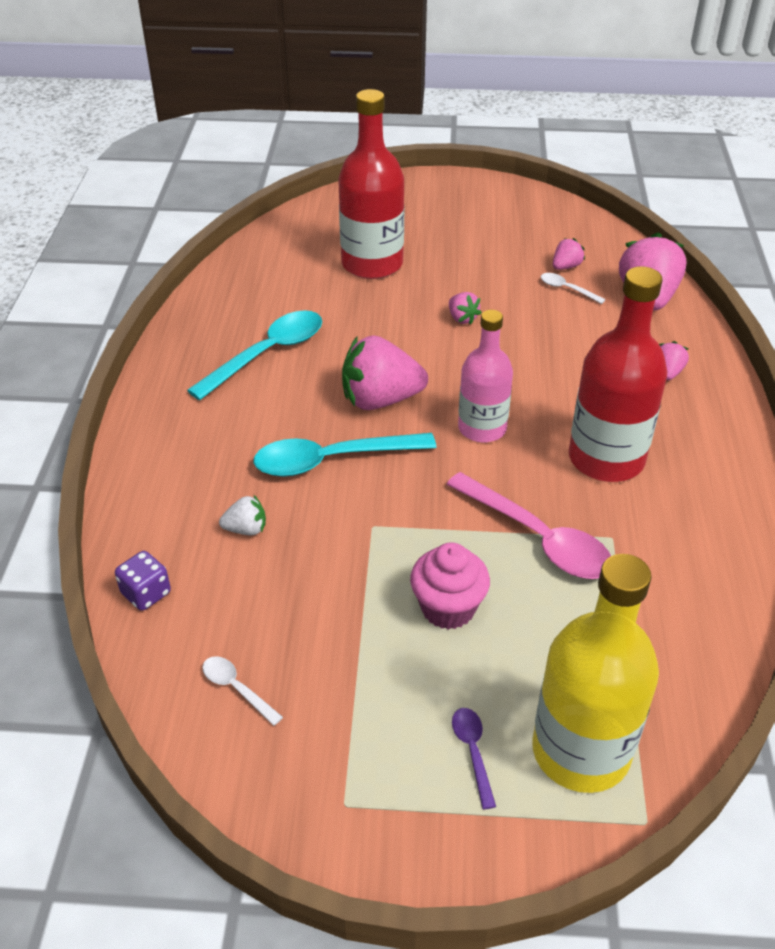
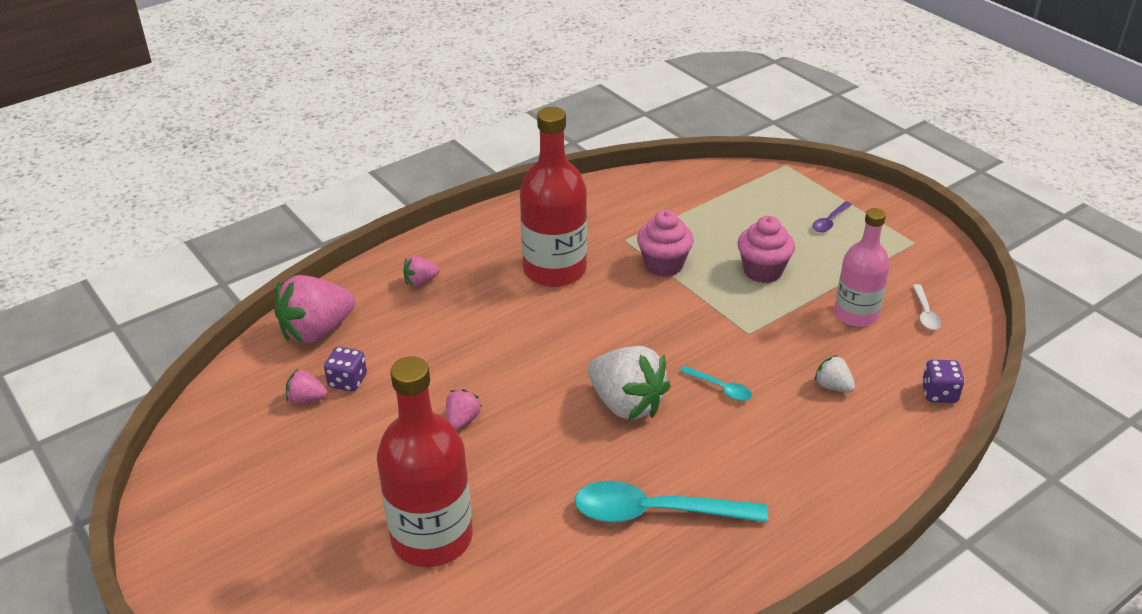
camera: 130 degrees left, 5 degrees down
(332, 460) = (720, 388): turquoise spoon -> turquoise spoon, size x0.46
(380, 400) = (626, 404): pink strawberry -> white strawberry
(482, 428) = (592, 336): pink bottle -> pink bottle (856, 314)
(538, 538) = (663, 265): pink spoon -> pink cupcake
(567, 289) = (348, 381): white spoon -> purple dice
(581, 751) = (779, 194): yellow bottle -> none

